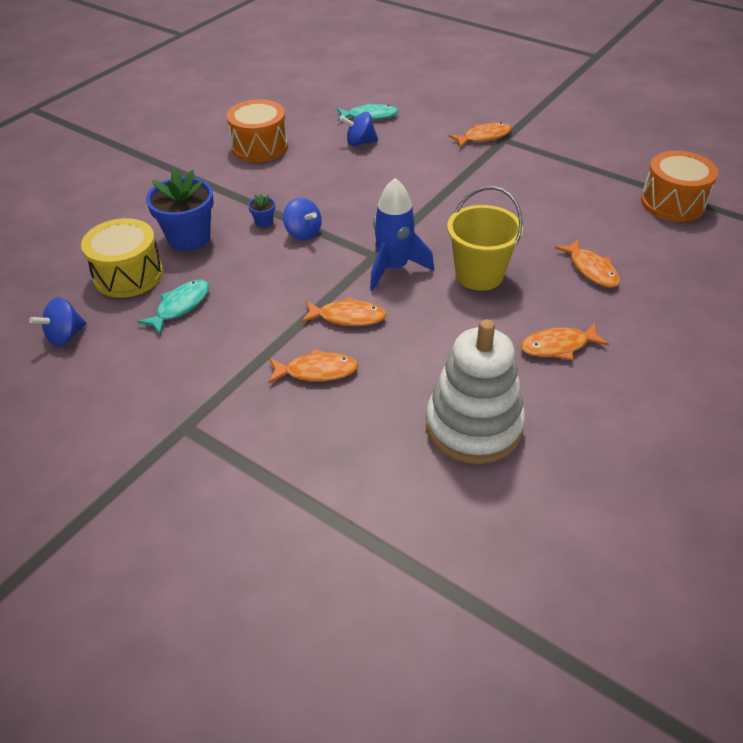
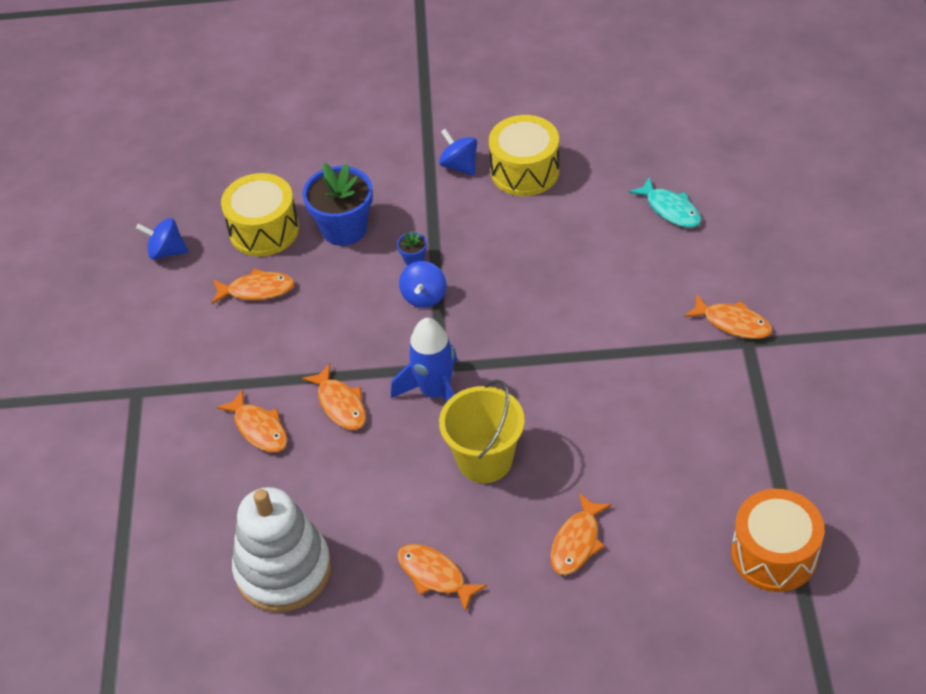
camera: 55 degrees right, 5 degrees up
(180, 306) = (257, 290): turquoise fish -> orange fish
(260, 147) = (525, 171): orange drum -> yellow drum
(360, 142) = (612, 235): blue spinning top -> blue spinning top (459, 165)

